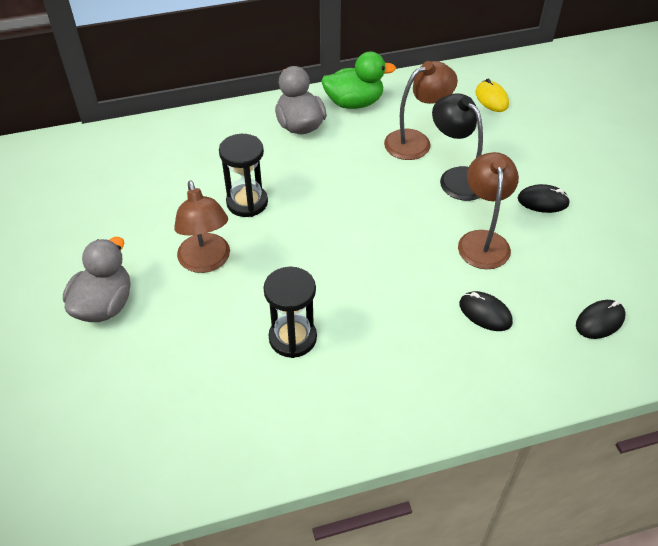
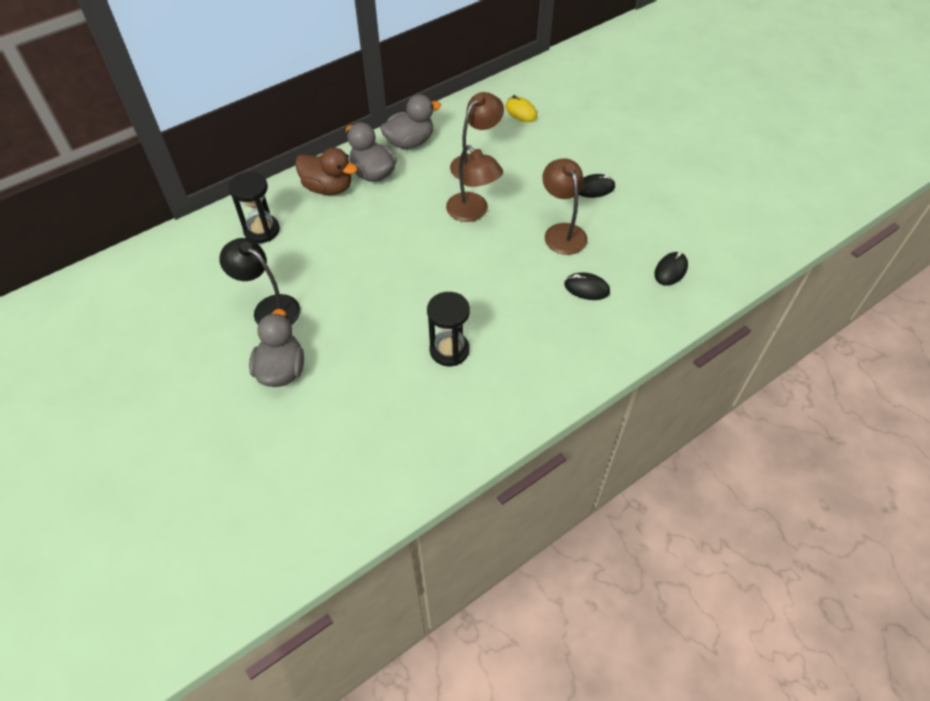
camera: 20 degrees left, 5 degrees up
(206, 262) = (350, 310): brown lamp -> brown lamp (473, 212)
(246, 129) = (328, 188): none -> brown duck
(247, 202) = (360, 251): black hourglass -> black hourglass (261, 230)
(354, 103) = (410, 142): green duck -> grey duck
(456, 177) = (520, 186): black lamp -> black lamp (269, 308)

